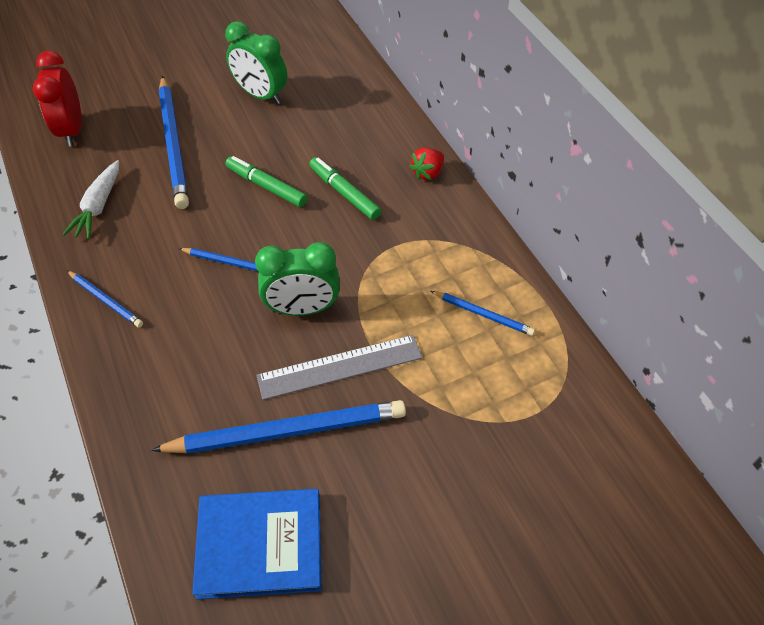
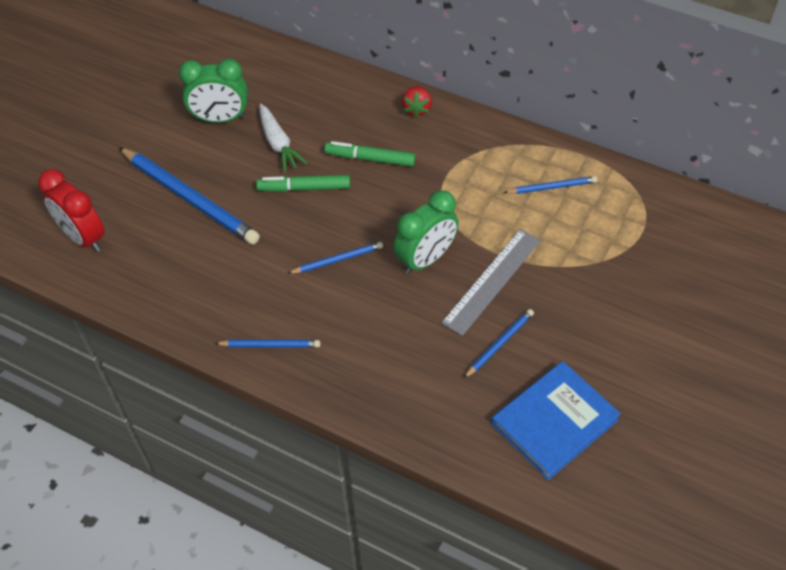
camera: 35 degrees left, 0 degrees up
(98, 206) = (181, 282): white carrot -> white carrot (278, 144)
(287, 431) = (499, 344): blue pencil -> blue pencil, size x0.49

